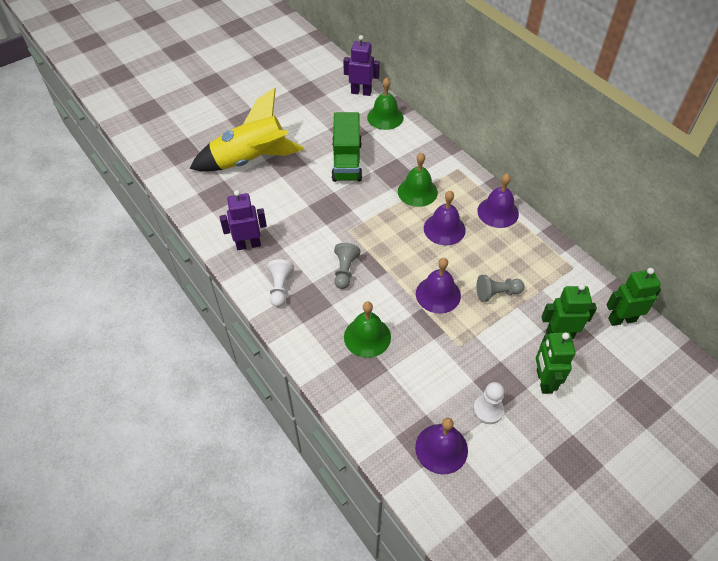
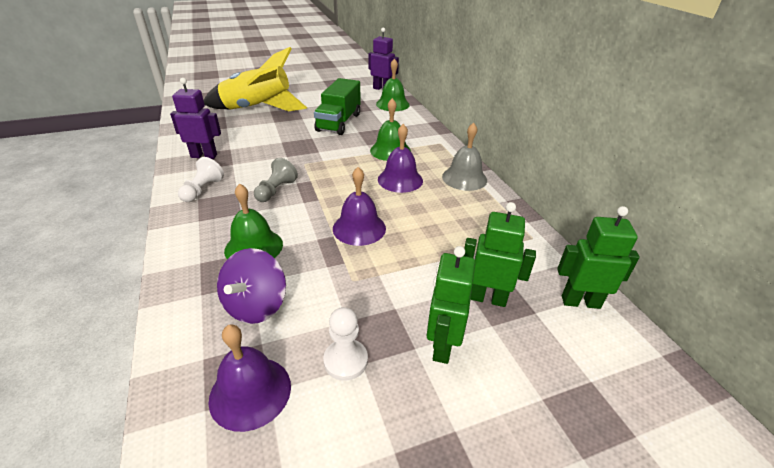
camera: 15 degrees right, 15 degrees down
(404, 387) = (256, 305): none -> purple spinning top
(497, 293) = (427, 241): grey pawn -> none
(498, 212) = (464, 178): purple bell -> grey bell

